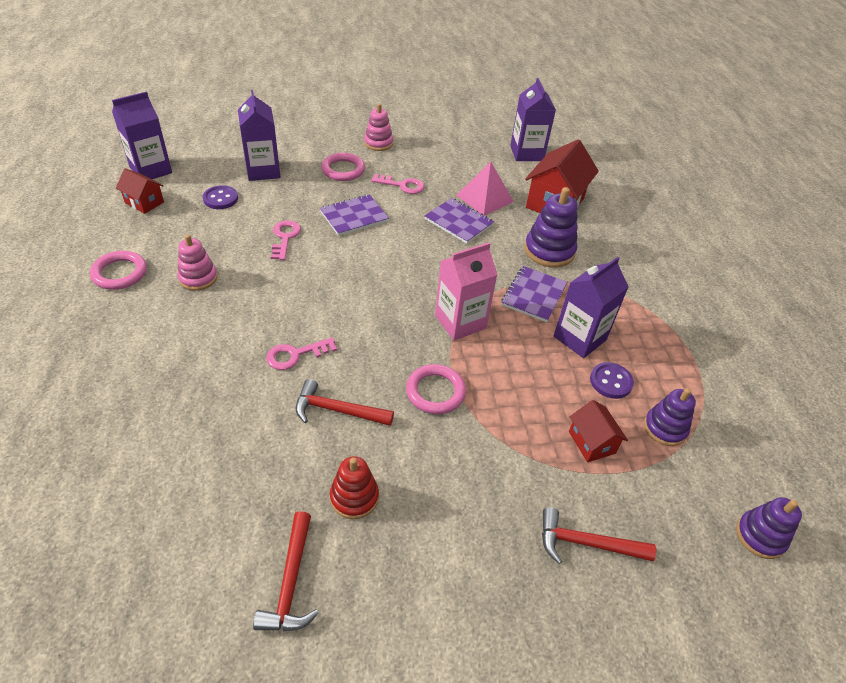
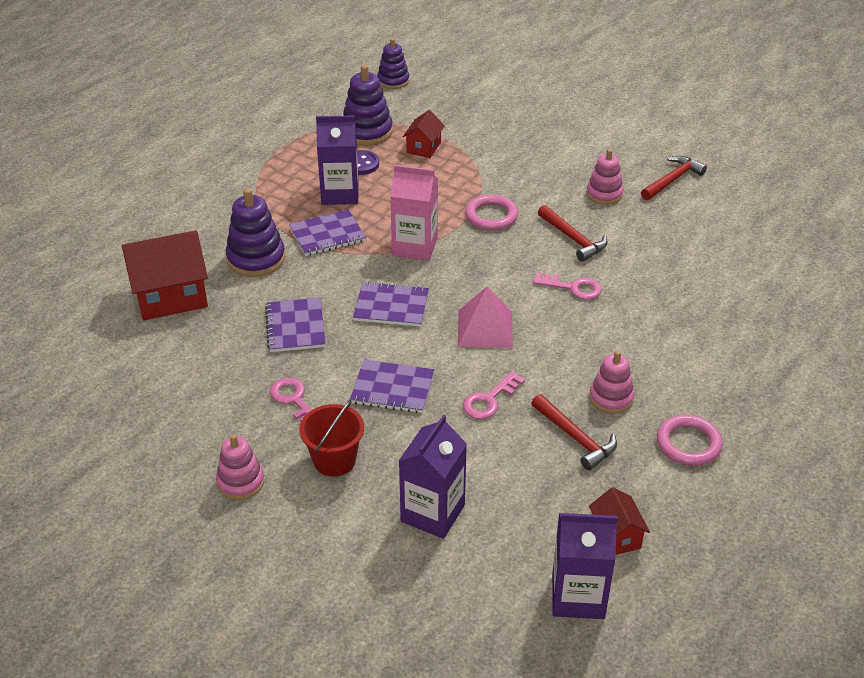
camera: 135 degrees left, 5 degrees down
(220, 199) = (519, 493): purple button -> none
(343, 170) = (334, 460): pink ring -> red bucket
(354, 497) = (604, 194): red stacking toy -> pink stacking toy
(417, 265) = (391, 306): none -> purple notebook
(485, 198) = (230, 338): pink pyramid -> pink pyramid (485, 328)
(526, 153) = (93, 368): purple carton -> none
(586, 543) = (490, 119): red hammer -> red hammer (575, 437)
(665, 428) = (367, 131): purple stacking toy -> purple stacking toy, size x1.51

